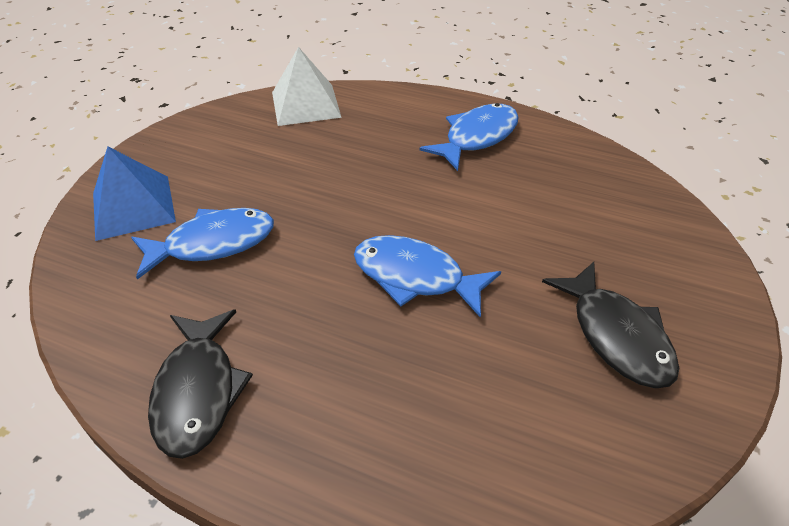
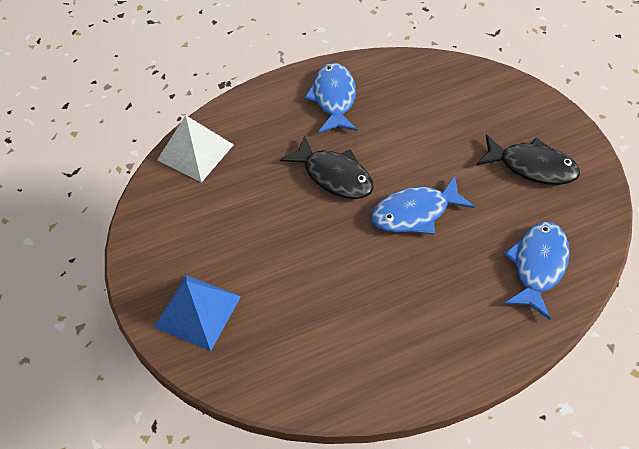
camera: 45 degrees left, 10 degrees up
(198, 391) = (399, 363): black fish -> black fish (334, 175)
(213, 243) = (284, 288): blue fish -> blue fish (537, 266)

